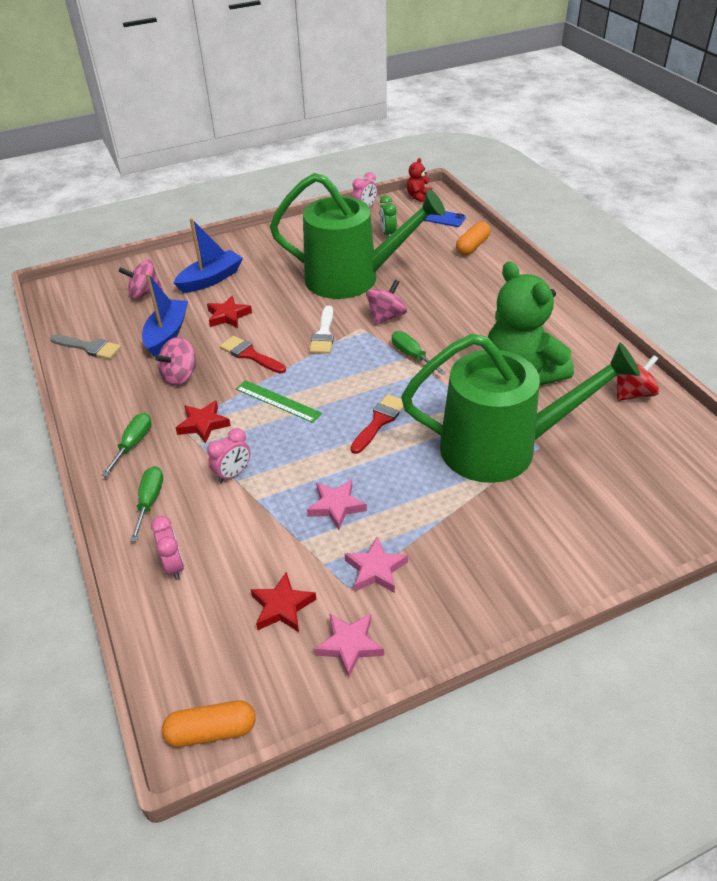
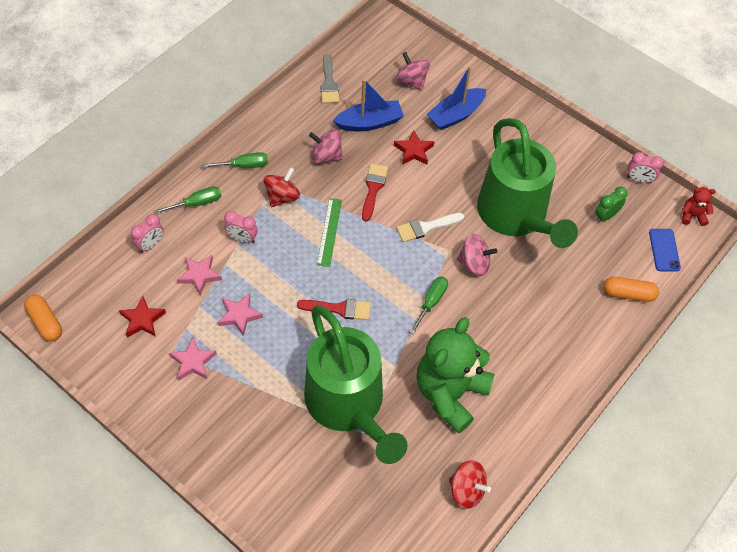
camera: 60 degrees right, 15 degrees up
(203, 424) = (282, 197): red star -> red spinning top
(211, 279) = (455, 115): blue boat -> blue boat turned 120 degrees clockwise
(349, 645) = (128, 370): pink star -> pink star (199, 275)

